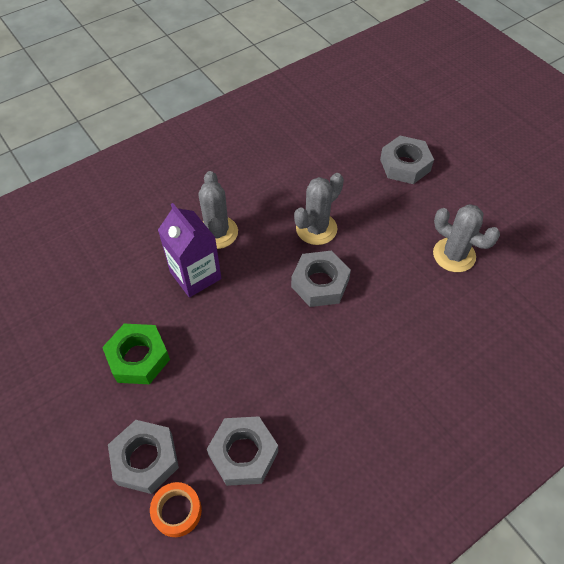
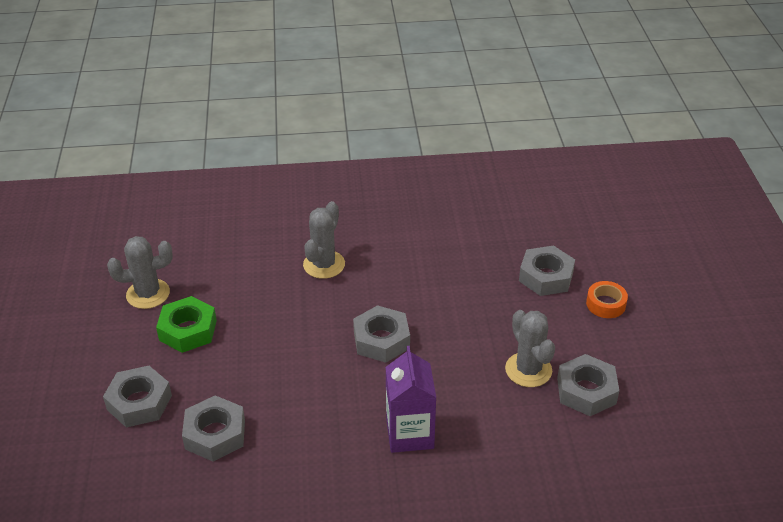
camera: 30 degrees right, 15 degrees down
(177, 511) = (135, 448): orange tape -> orange tape (605, 304)
(195, 275) = (280, 290): purple carton -> purple carton (410, 433)
(316, 229) = (414, 296): grey cactus -> grey cactus (148, 294)
(508, 253) = (586, 391): none -> grey nut

